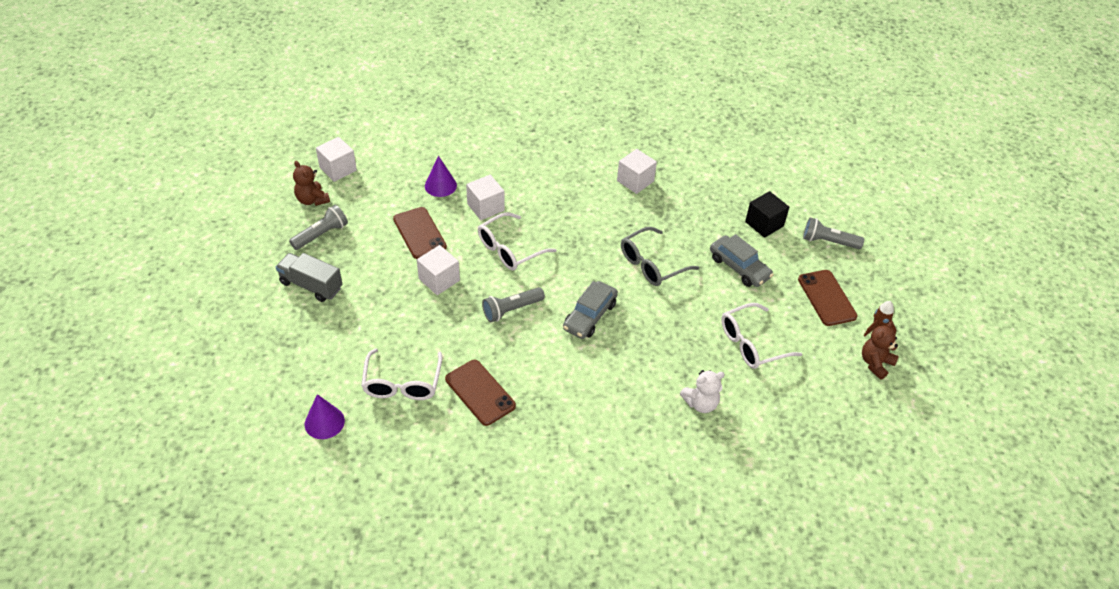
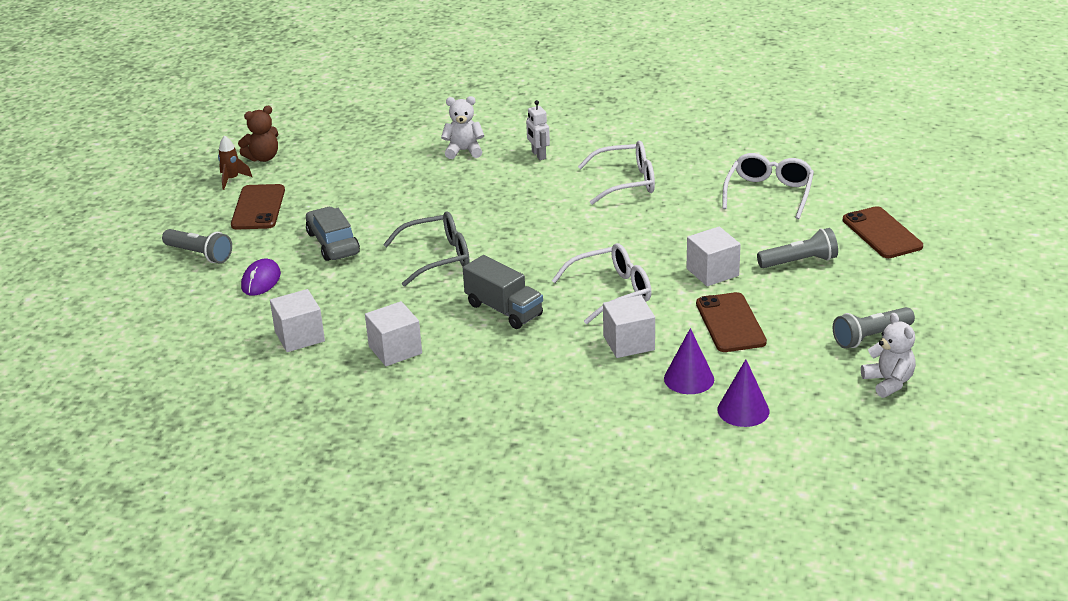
camera: 160 degrees left, 15 degrees down
(311, 285) = (879, 284): grey truck -> grey truck (504, 310)
(312, 200) = (888, 382): brown teddy bear -> white teddy bear
(324, 422) = (853, 176): purple cone -> purple cone (743, 410)
(338, 169) = (851, 422): white cube -> white cube (299, 336)
(480, 392) = (686, 179): brown phone -> brown phone (882, 233)
(511, 310) = (630, 236): grey flashlight -> grey flashlight (799, 262)
(590, 316) = (540, 221): grey car -> none
(628, 408) = (538, 155): none -> white robot
(752, 343) = (376, 183): white glasses -> white glasses (625, 182)
(764, 224) = (261, 281): black cube -> purple mouse

